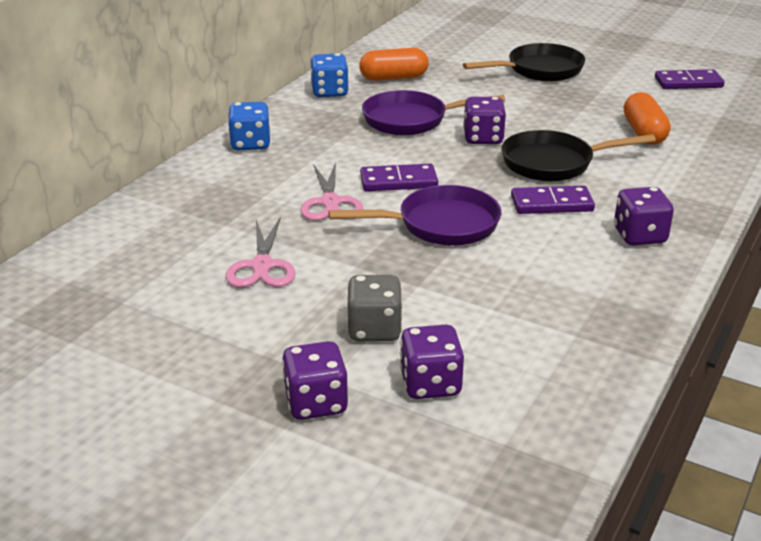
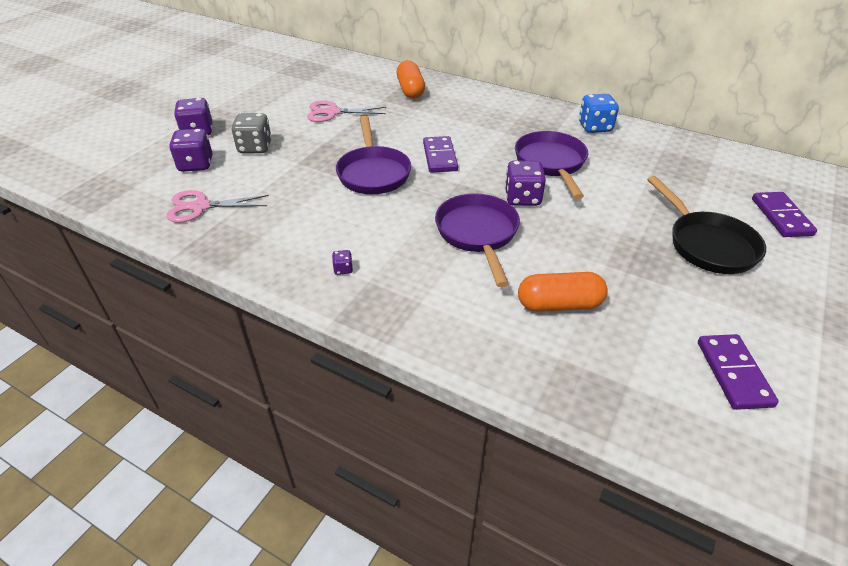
camera: 90 degrees right, 10 degrees up
(250, 144) = (493, 101): blue dice -> none
(330, 202) = (408, 131): pink scissors -> pink scissors (200, 207)
(394, 78) = (640, 156): orange capsule -> orange capsule (410, 90)
(551, 204) = (402, 226): purple domino -> purple domino (781, 217)
(554, 163) = (478, 234): black pan -> purple pan
(639, 236) = (343, 269): purple dice -> purple dice, size x0.46

